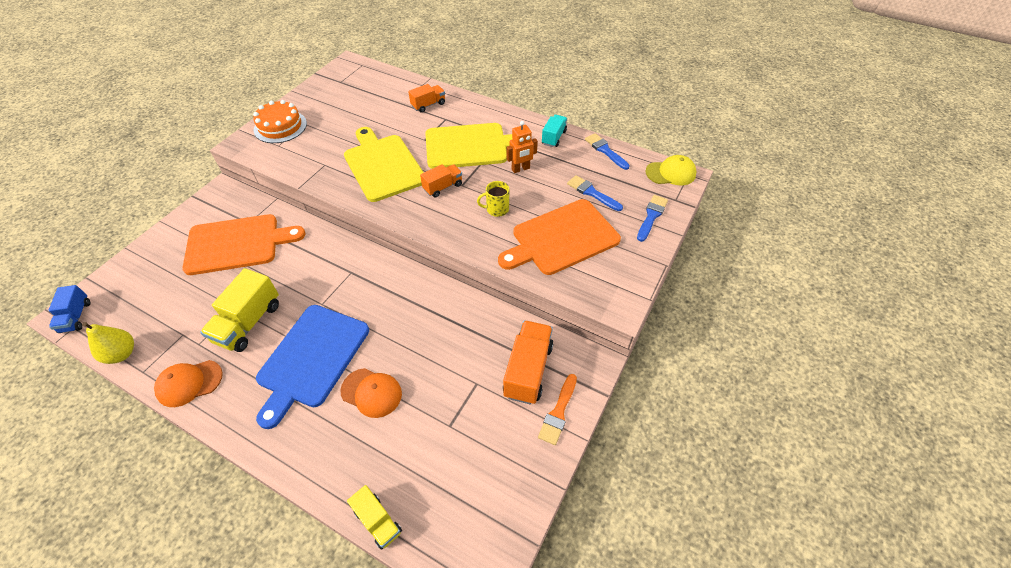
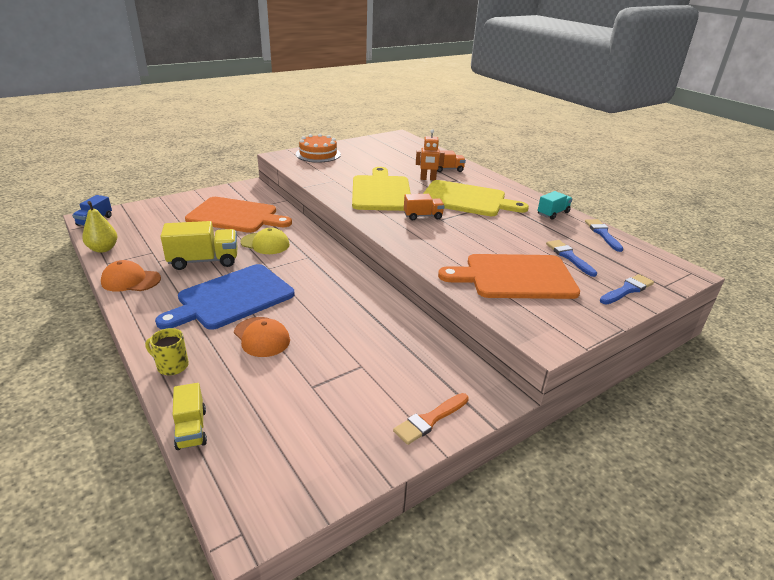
camera: 25 degrees right, 20 degrees down
(248, 323) = (204, 261): yellow truck -> yellow truck turned 150 degrees counterclockwise
(496, 209) = (463, 241): yellow mug -> yellow mug (172, 366)
(520, 169) = (505, 224): orange robot -> orange robot (428, 179)
(528, 370) = (420, 375): orange truck -> none
(670, 173) = (670, 266): yellow cap -> yellow cap (265, 243)

